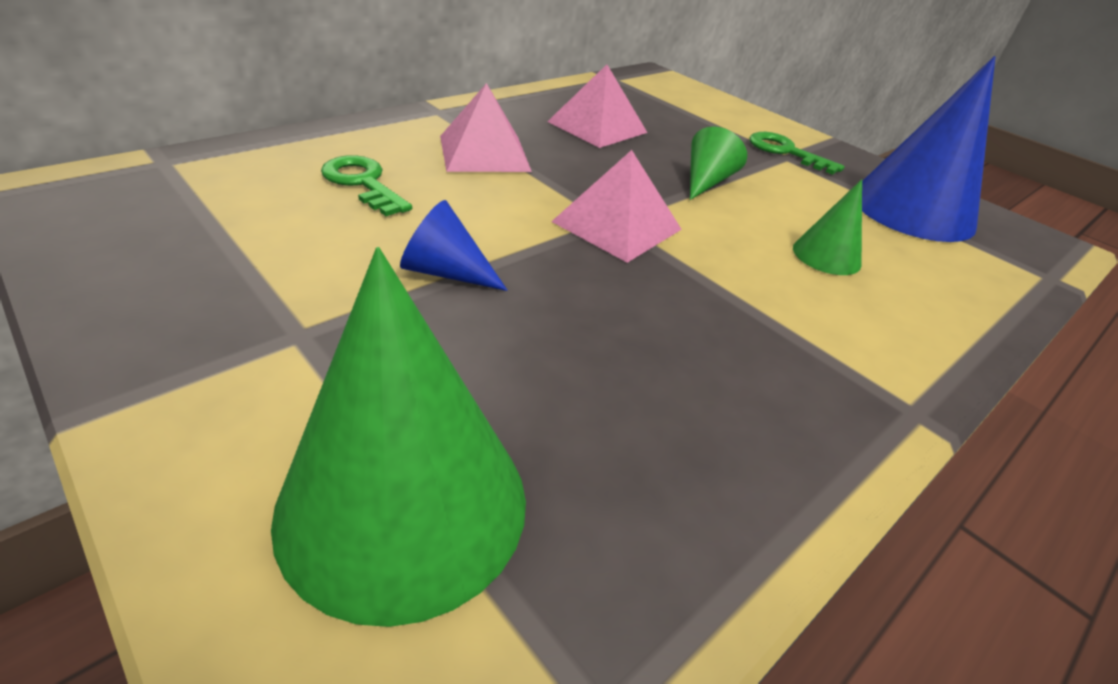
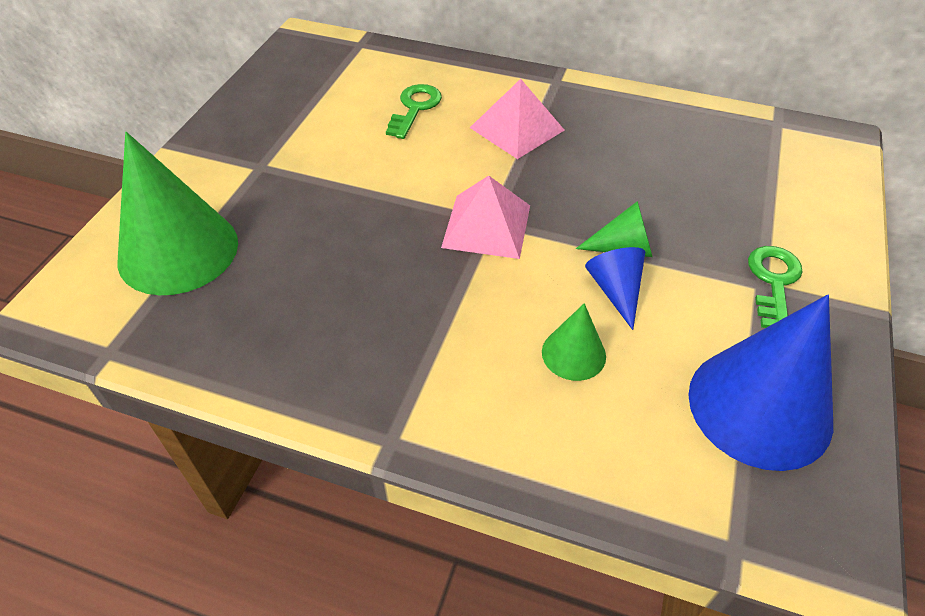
camera: 65 degrees right, 10 degrees up
(445, 272) = (353, 182): blue cone -> blue cone (615, 290)
(597, 127) = (645, 156): pink pyramid -> none

